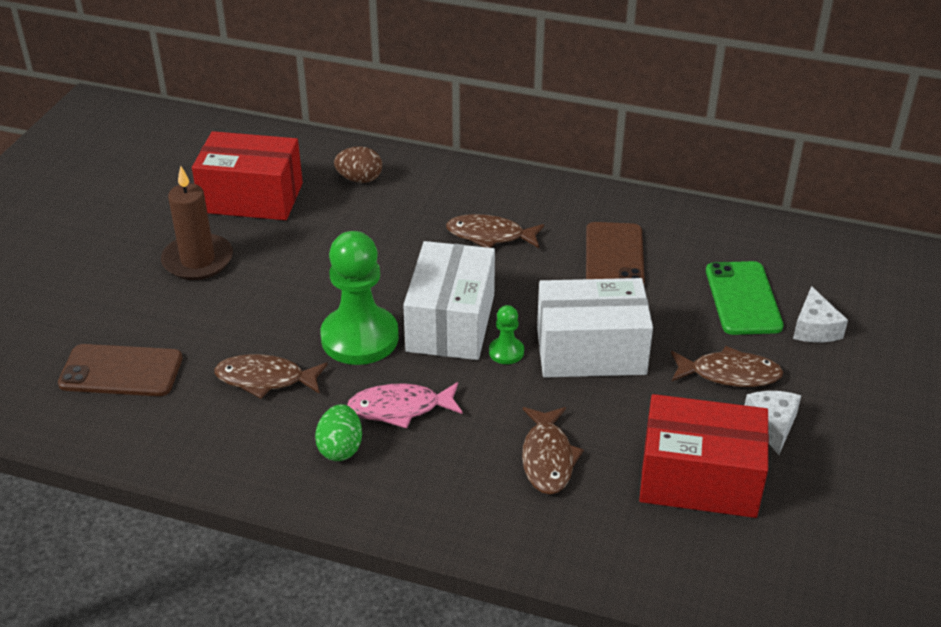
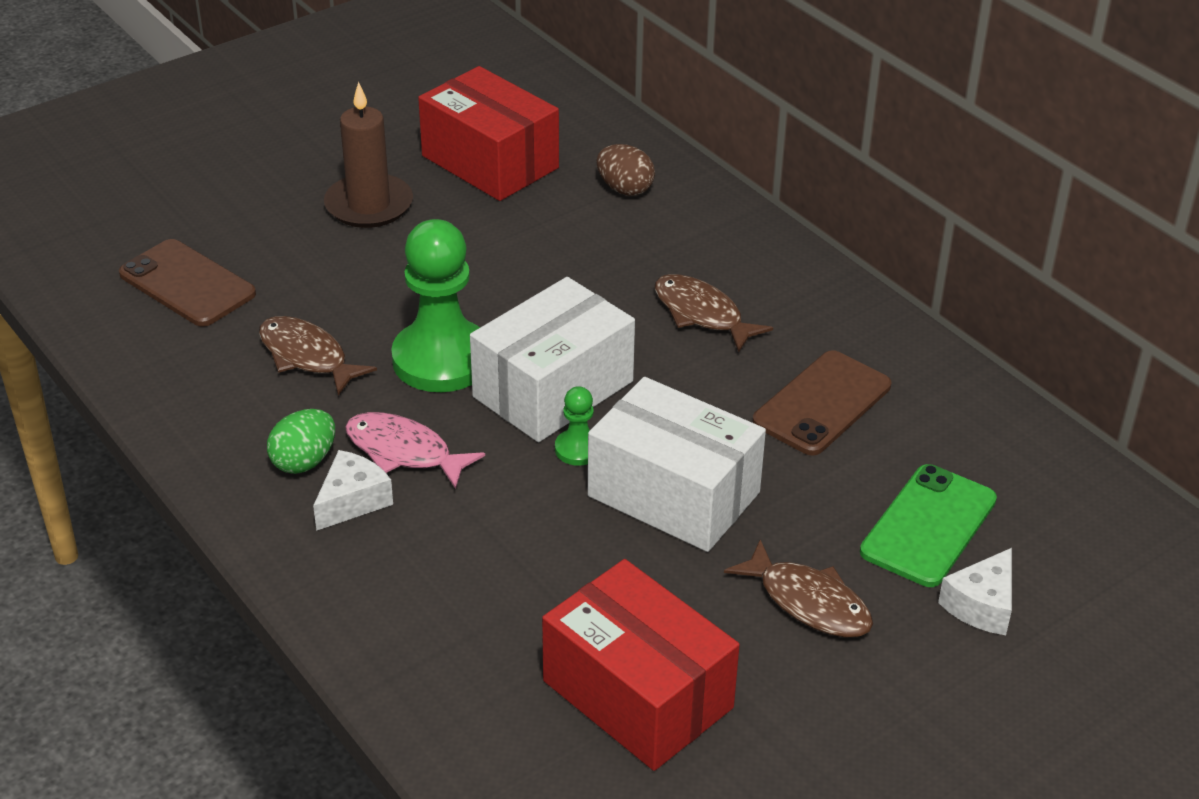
camera: 35 degrees right, 0 degrees up
(547, 458) = (497, 582): brown fish -> none
(772, 425) = (793, 684): white cheese -> white cheese (352, 501)

